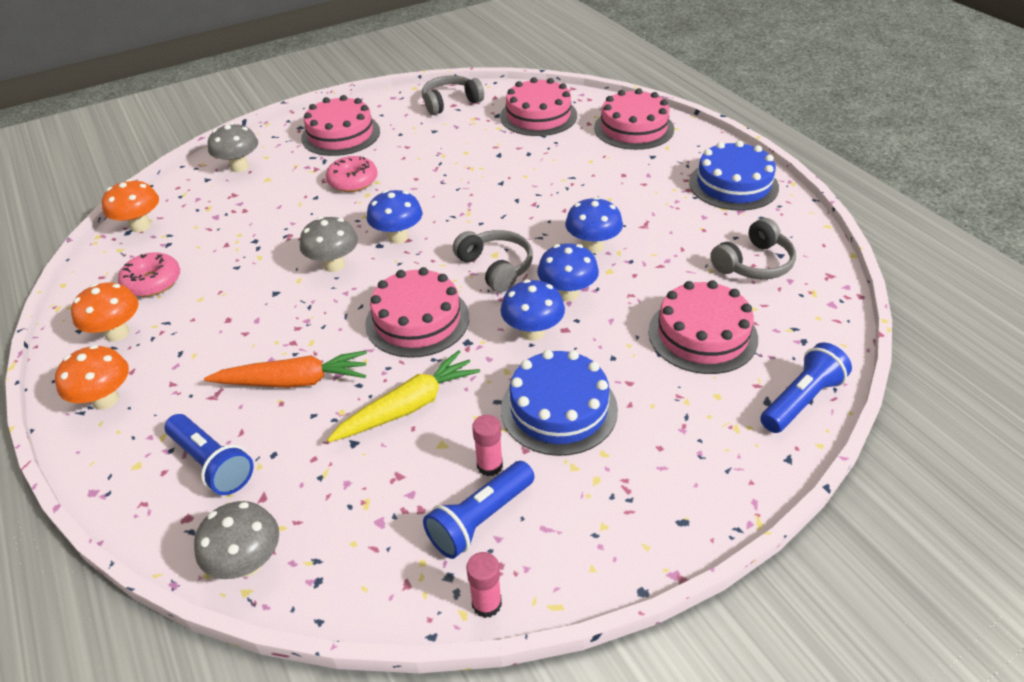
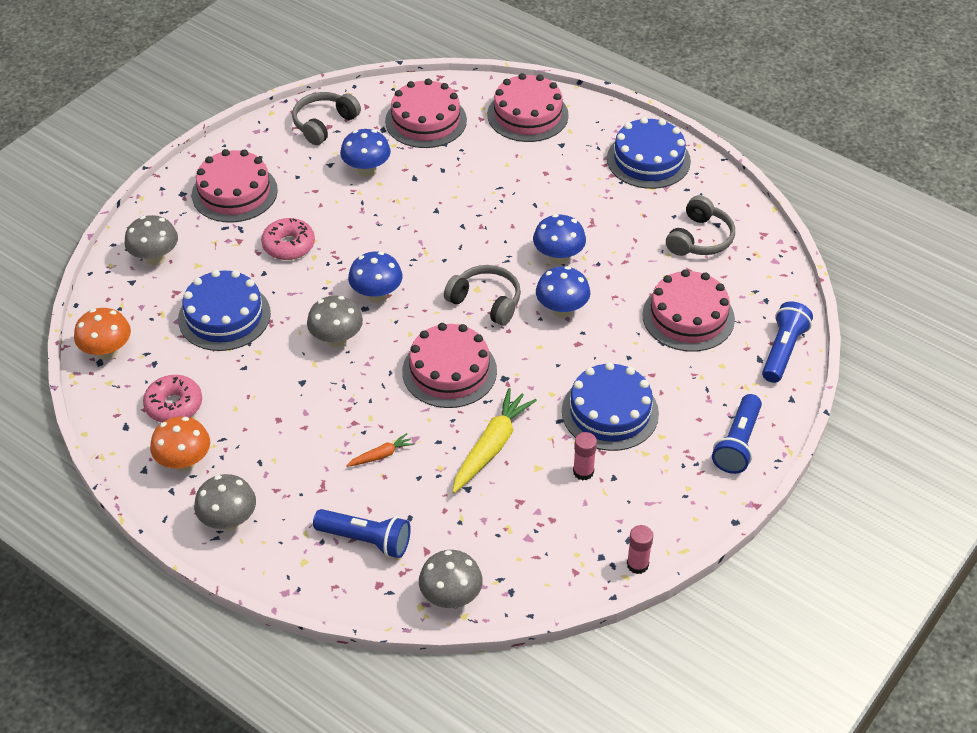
camera: 25 degrees left, 5 degrees up
(106, 400) = (229, 521): orange mushroom -> grey mushroom
(255, 222) = (224, 316): none -> blue cake
(293, 381) = (380, 455): orange carrot -> orange carrot, size x0.50
(480, 519) = (599, 512): blue flashlight -> blue flashlight (737, 444)
(533, 332) = (553, 353): blue mushroom -> blue mushroom (366, 170)

